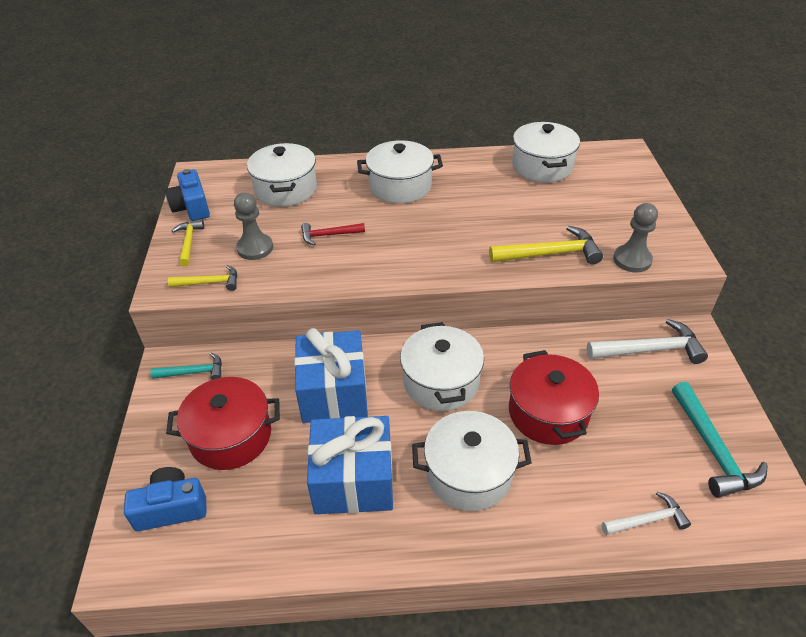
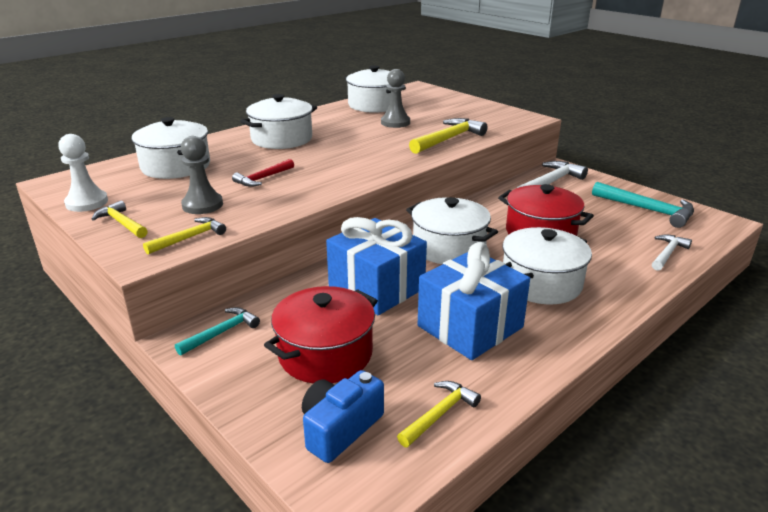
camera: 40 degrees left, 15 degrees down
(192, 207) = (87, 202): blue camera -> white pawn
(238, 545) = (439, 414): none -> yellow hammer
(632, 260) = (501, 127): grey pawn -> grey pawn (395, 122)

